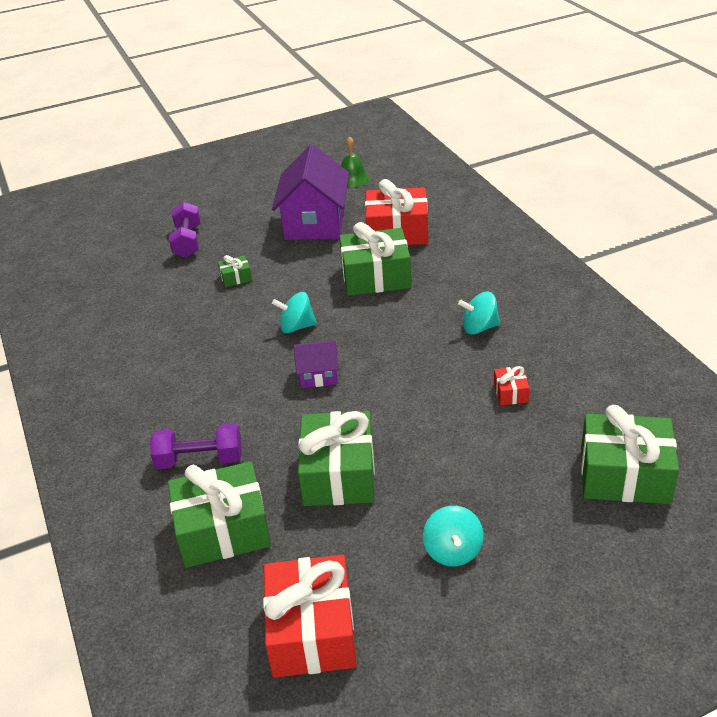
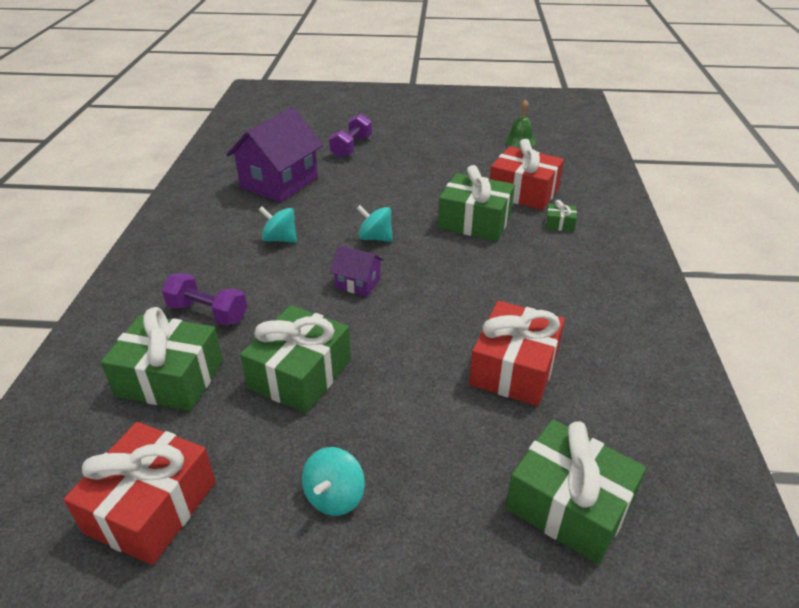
camera: 25 degrees right, 0 degrees up
(236, 278) = (362, 184): green gift -> green gift (559, 224)
(315, 223) = (460, 164): purple house -> purple house (279, 182)
(479, 328) = (532, 297): turquoise spinning top -> turquoise spinning top (280, 239)
(510, 393) = (514, 368): red gift -> red gift, size x2.25

